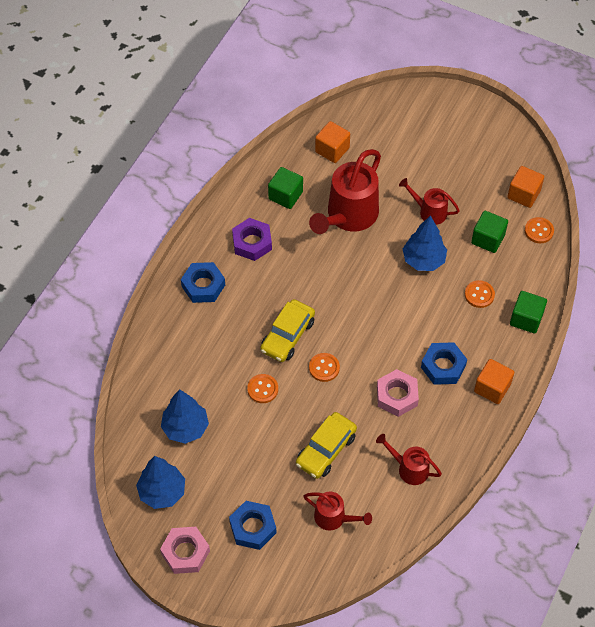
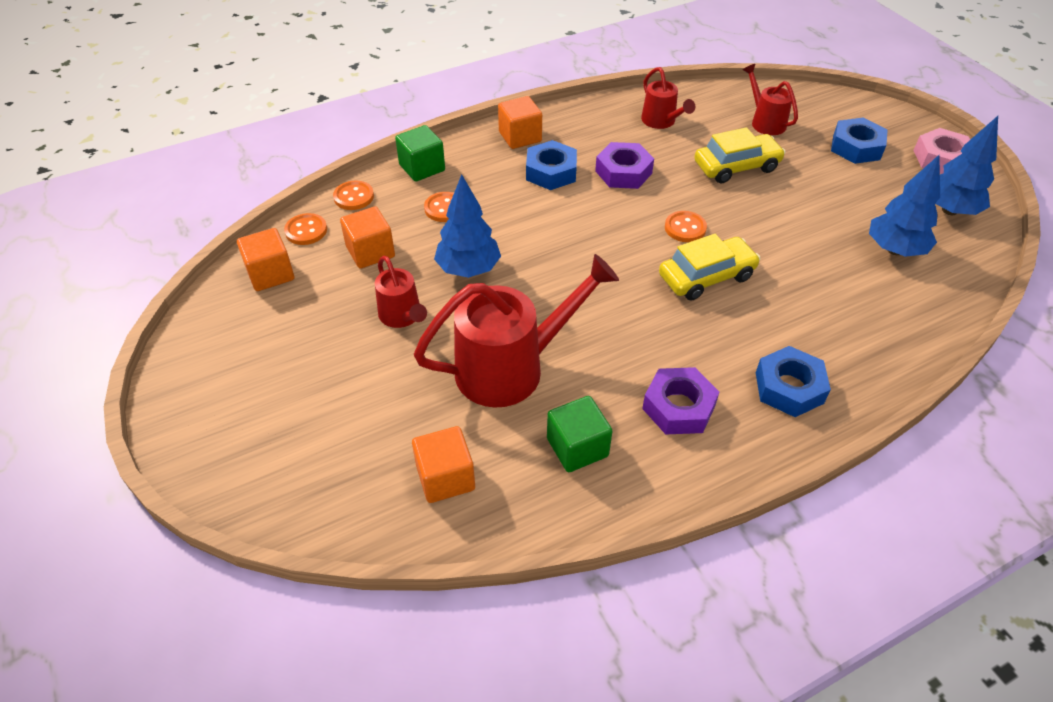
camera: 145 degrees left, 10 degrees down
(262, 389) = (774, 242): orange button -> orange button (354, 197)
(397, 396) = (623, 172): pink nut -> purple nut
(488, 239) = (370, 252): green cube -> orange cube

